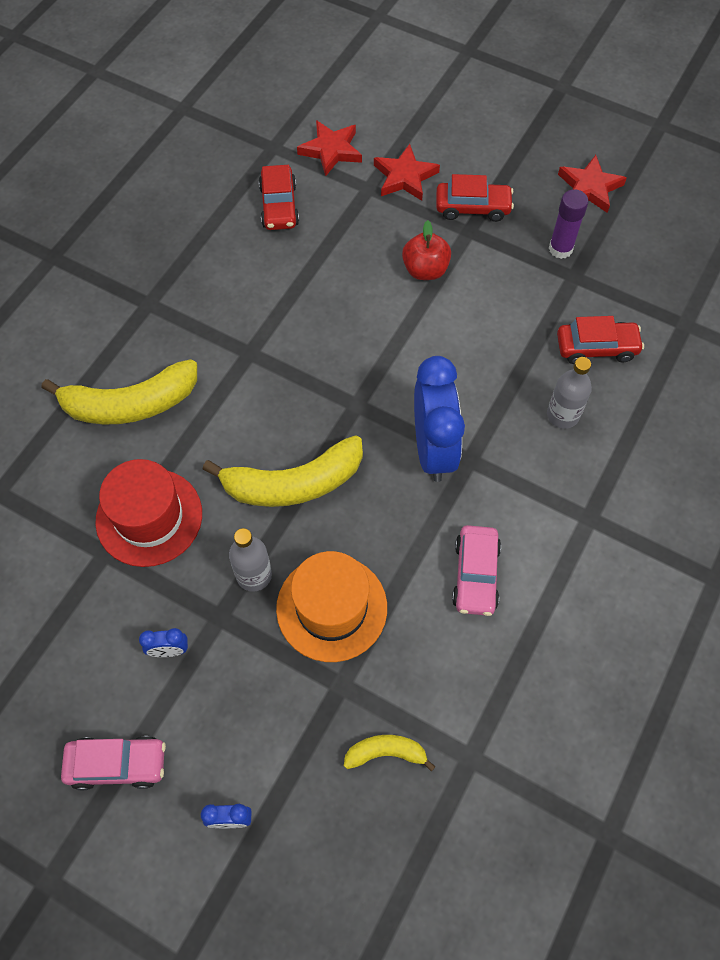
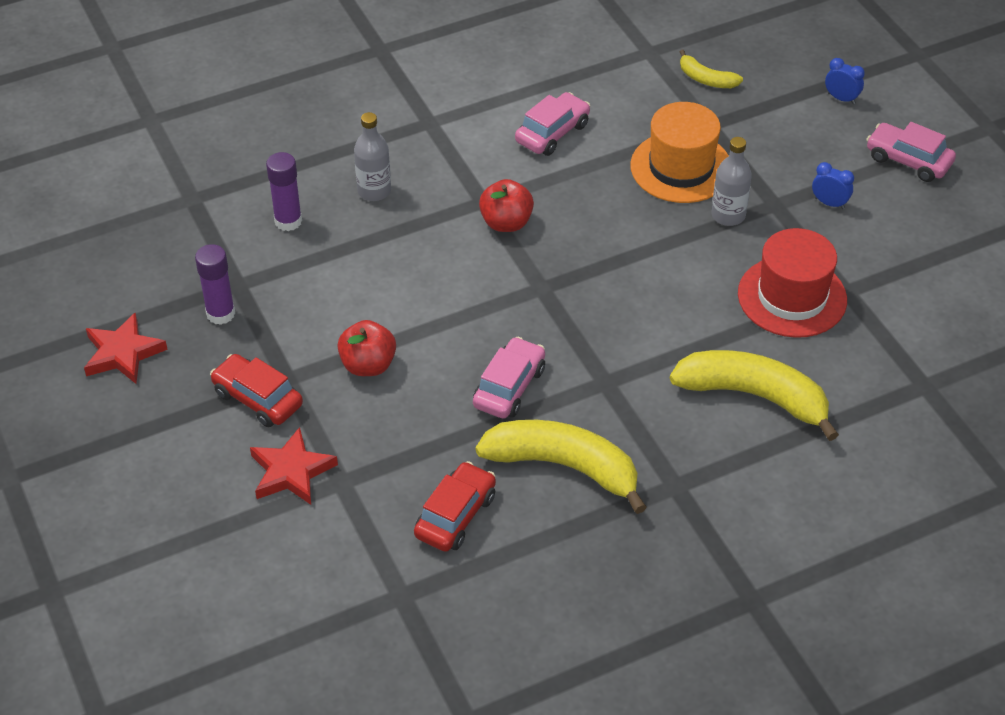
camera: 145 degrees left, 15 degrees down
(293, 483) = (647, 259): yellow banana -> yellow banana (564, 467)
(315, 309) = (509, 387): none -> pink car
(331, 150) = (340, 551): red star -> none
(433, 449) = (506, 223): blue clock -> red apple
(596, 347) = (288, 221): red car -> purple glue stick

